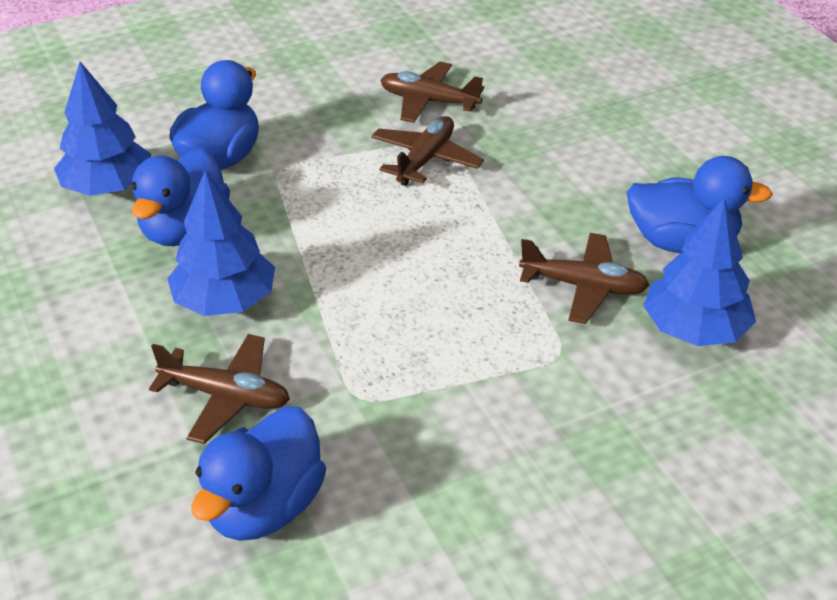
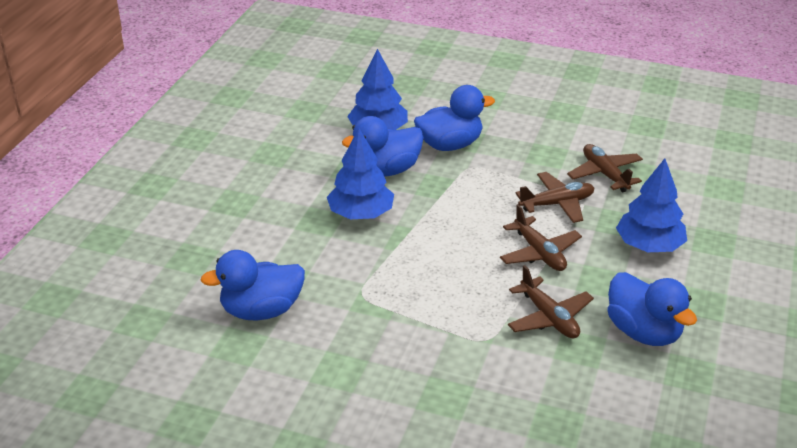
camera: 45 degrees right, 5 degrees down
(226, 396) = (306, 256): brown plane -> brown plane (539, 253)
(694, 329) = (579, 377): blue tree -> blue tree (649, 246)

